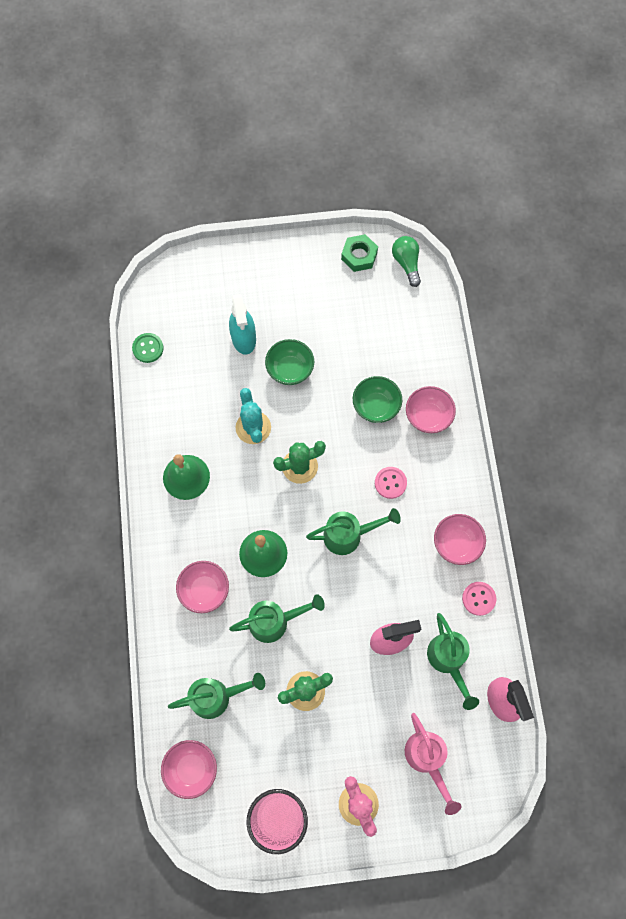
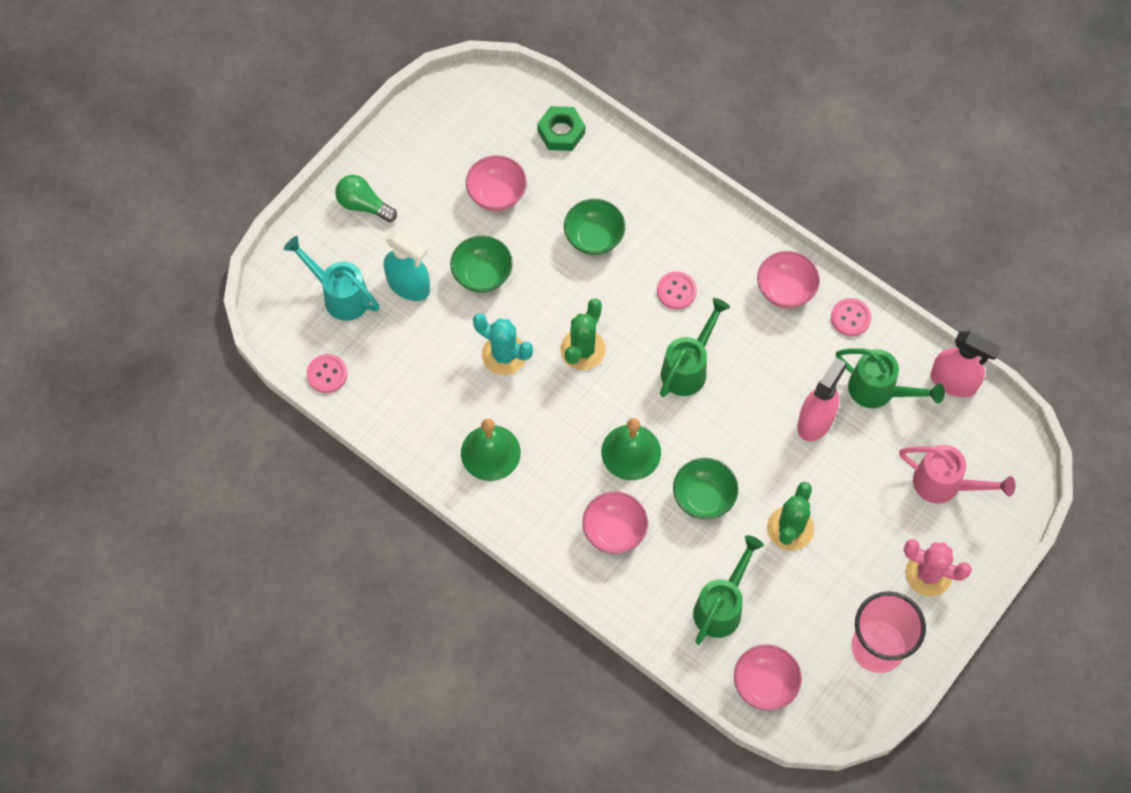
camera: 45 degrees left, 5 degrees down
(148, 348) = (327, 374): green button -> pink button
(201, 309) = (339, 295): none -> turquoise watering can
(275, 621) = (703, 497): green watering can -> green bowl
(359, 256) = (435, 119): green nut -> green nut (561, 132)
(406, 263) = (486, 89): green light bulb -> green light bulb (363, 205)
(428, 416) = (648, 206): pink bowl -> pink bowl (497, 194)

